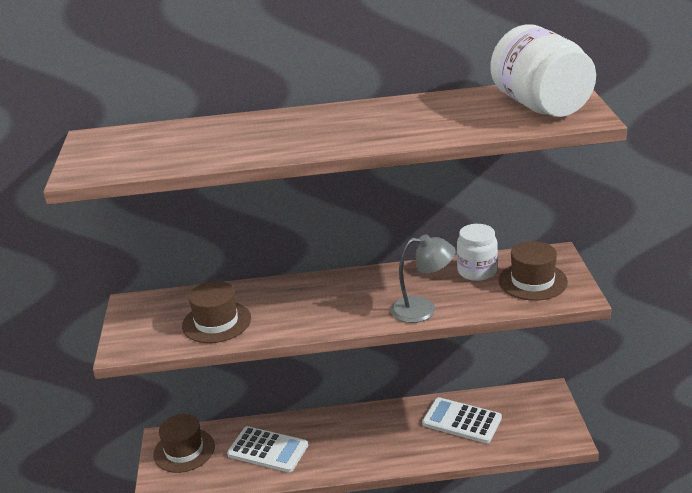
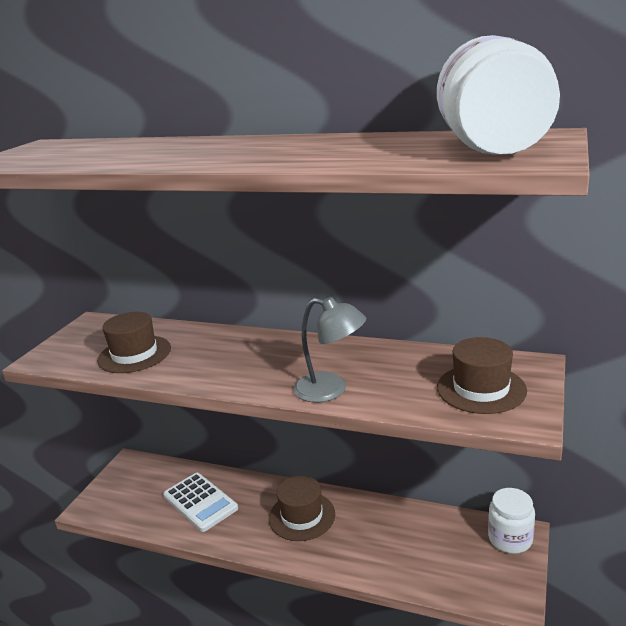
camera: 25 degrees right, 5 degrees down
(184, 450) = (135, 478): brown hat -> brown hat (302, 516)
(461, 421) = (402, 535): white calculator -> none
(477, 271) = (425, 363): white jar -> white jar (510, 539)

